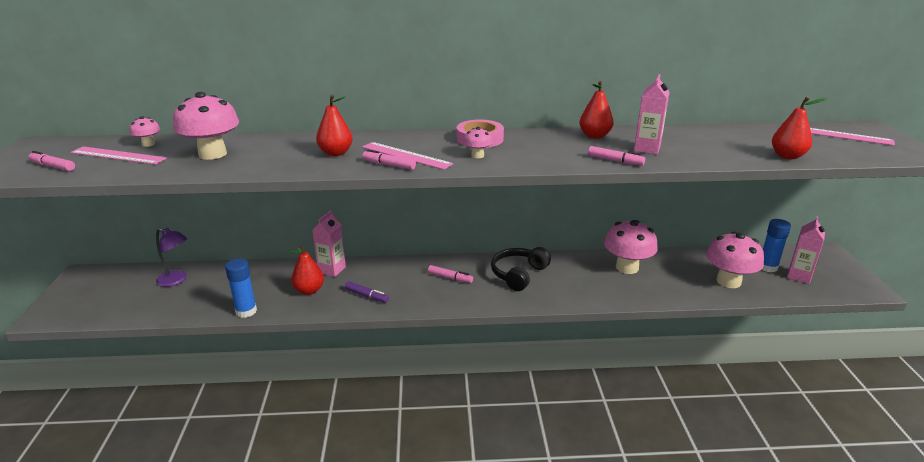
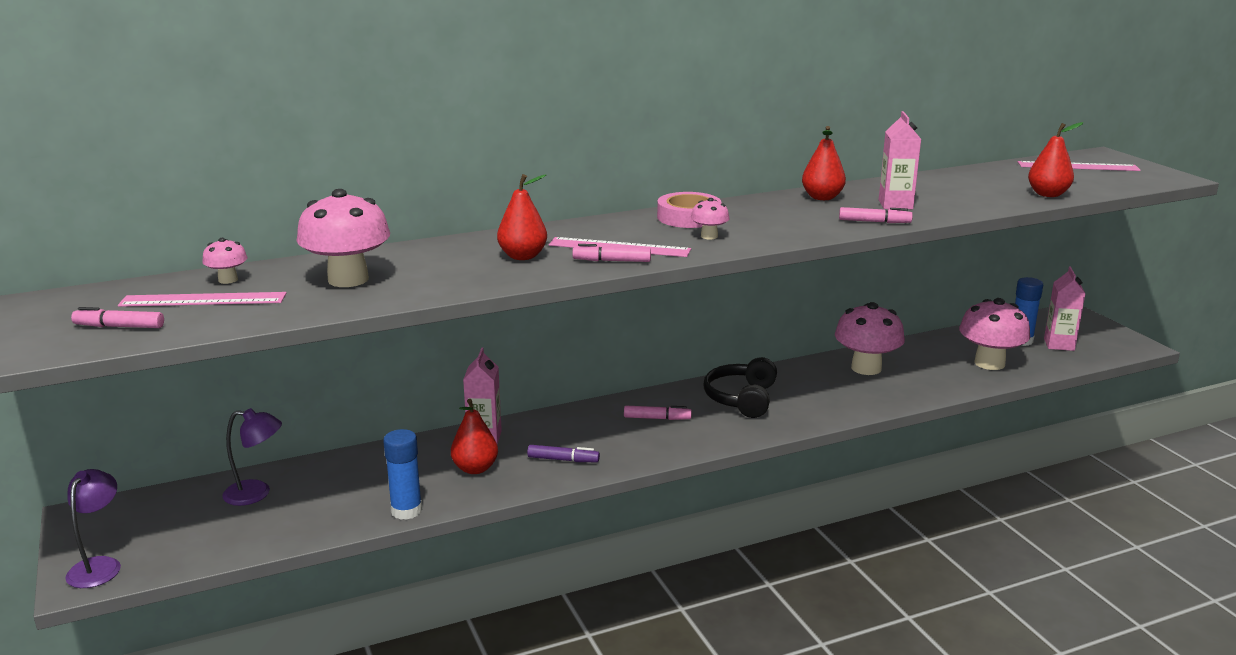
camera: 20 degrees left, 5 degrees down
(61, 309) = (99, 566): none -> purple lamp

